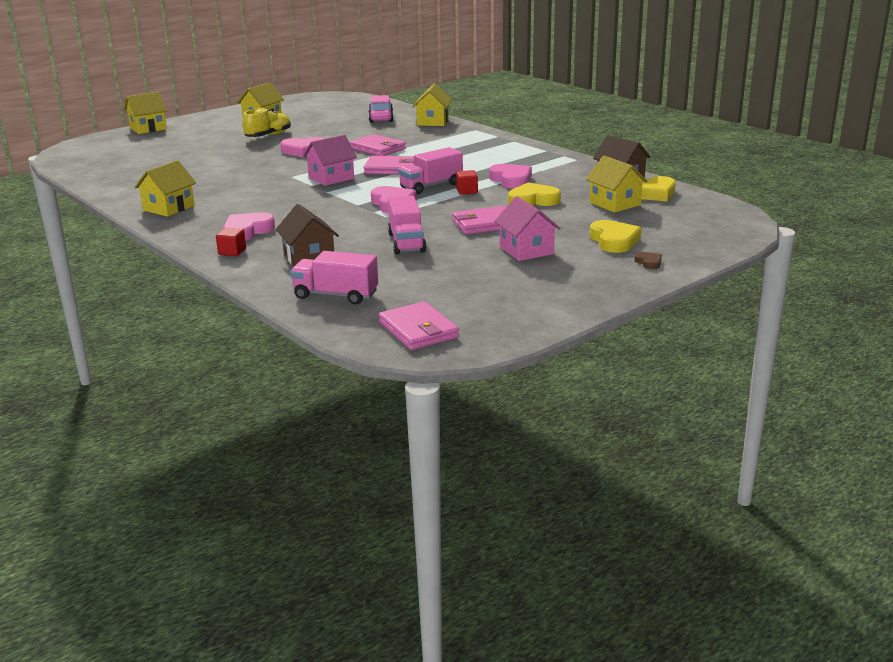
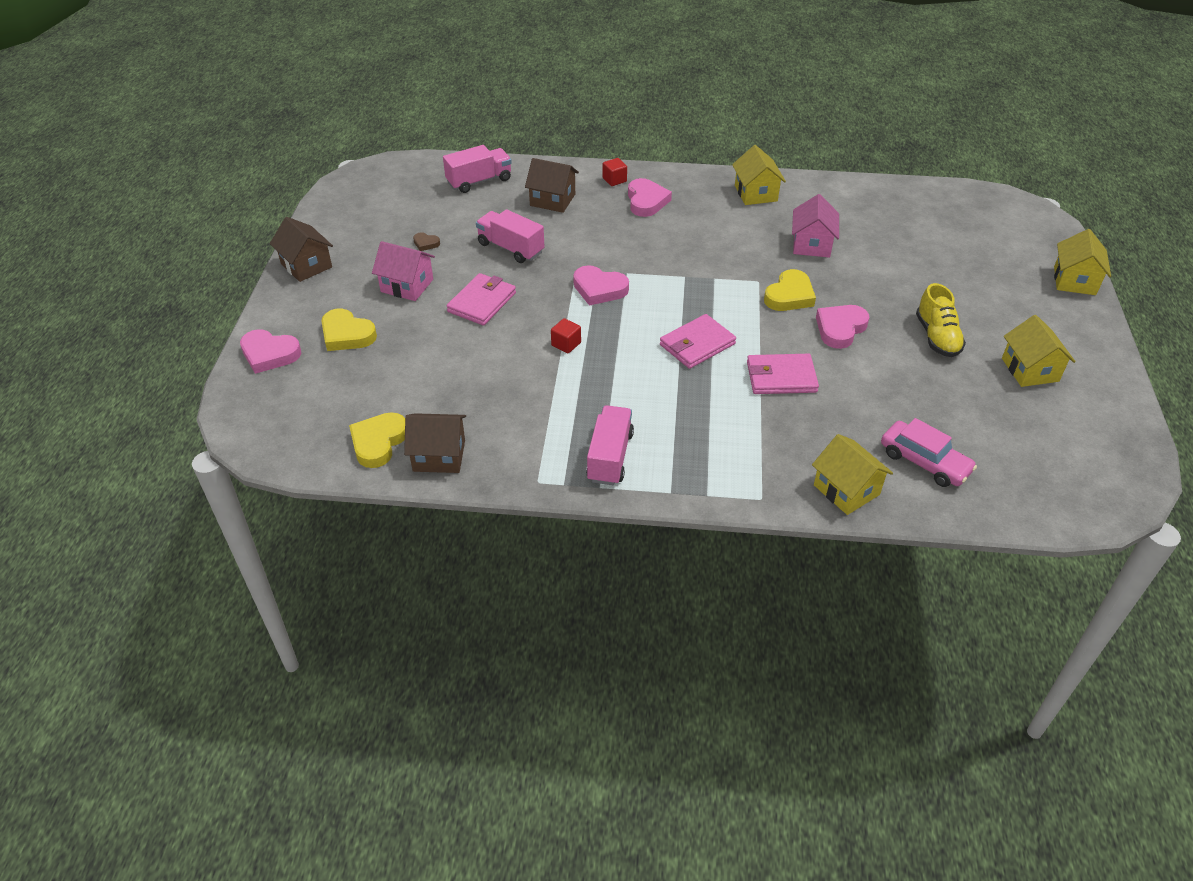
camera: 135 degrees right, 20 degrees up
(331, 178) = (719, 297): pink house -> pink house (811, 244)
(418, 330) = (388, 181): pink wallet -> none
(431, 186) = (611, 334): pink truck -> pink truck (610, 457)
(511, 180) = (551, 389): pink heart -> pink heart (269, 354)
(533, 200) = (484, 362): yellow heart -> yellow heart (789, 296)
(596, 292) = (306, 265): none -> brown house
(615, 204) = (400, 399): yellow house -> none
(649, 262) = (293, 319): brown heart -> brown heart (426, 243)

